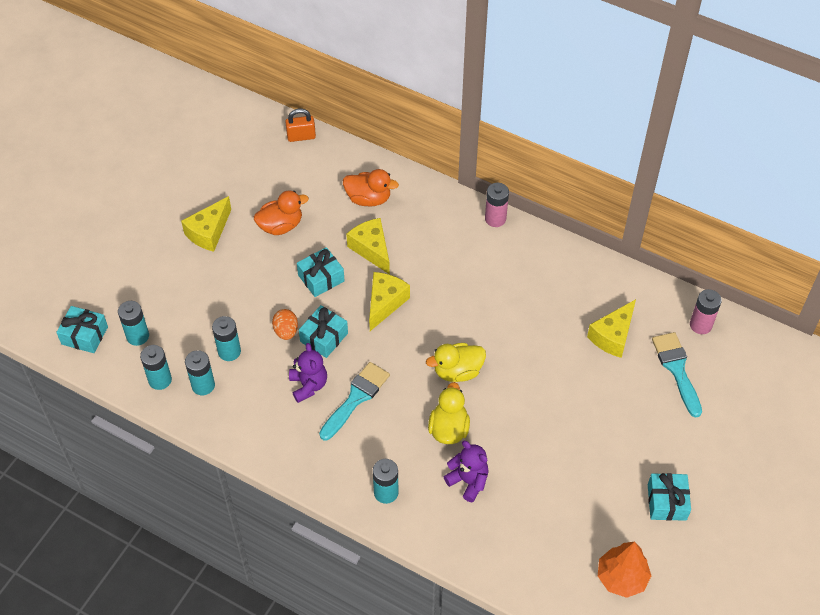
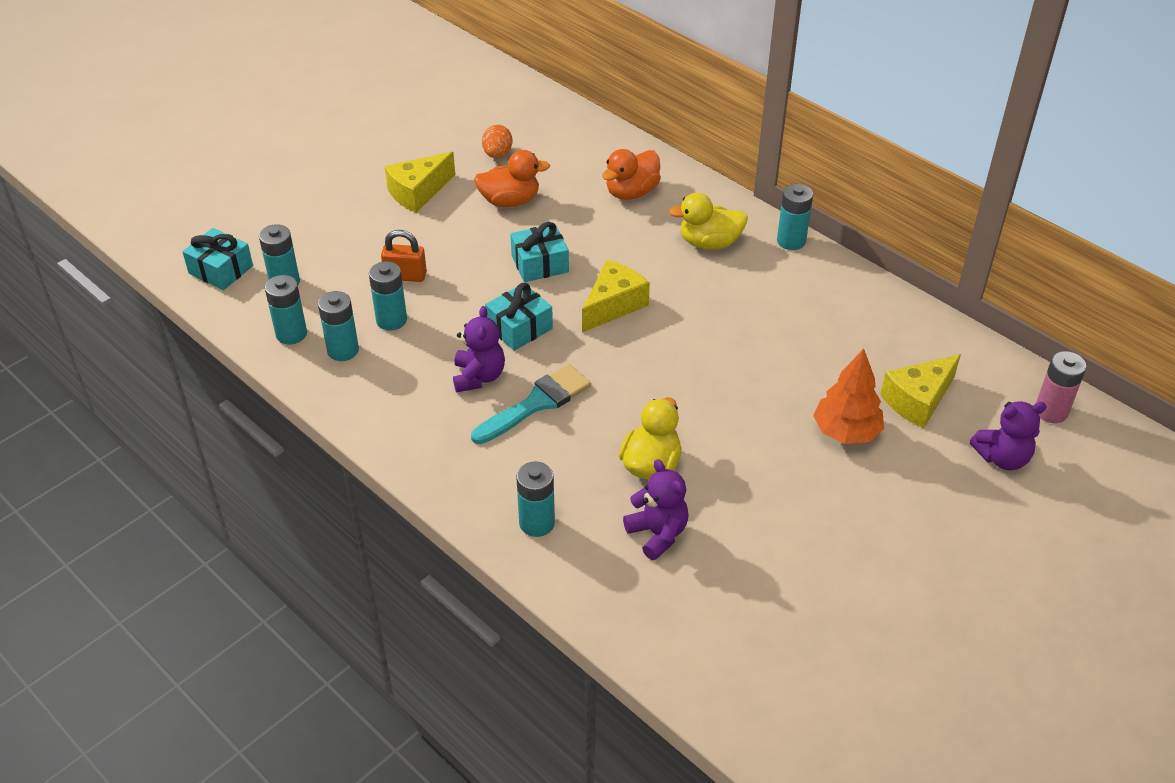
camera: 15 degrees right, 10 degrees down
(286, 331) = (473, 312): orange egg -> orange egg (497, 154)
(301, 136) = (570, 117): orange padlock -> orange padlock (405, 276)
(368, 199) = (631, 192): orange duck -> orange duck turned 105 degrees clockwise
(371, 249) = (616, 245): yellow cheese -> none
(457, 371) = (685, 400): yellow duck -> yellow duck (709, 243)
(495, 219) = (791, 241): pink battery -> turquoise battery
(621, 577) = (850, 710): orange tree -> orange tree (846, 432)
(667, 502) = (946, 624): turquoise gift -> none
(676, 369) = (1002, 458): turquoise brush -> purple teddy bear

